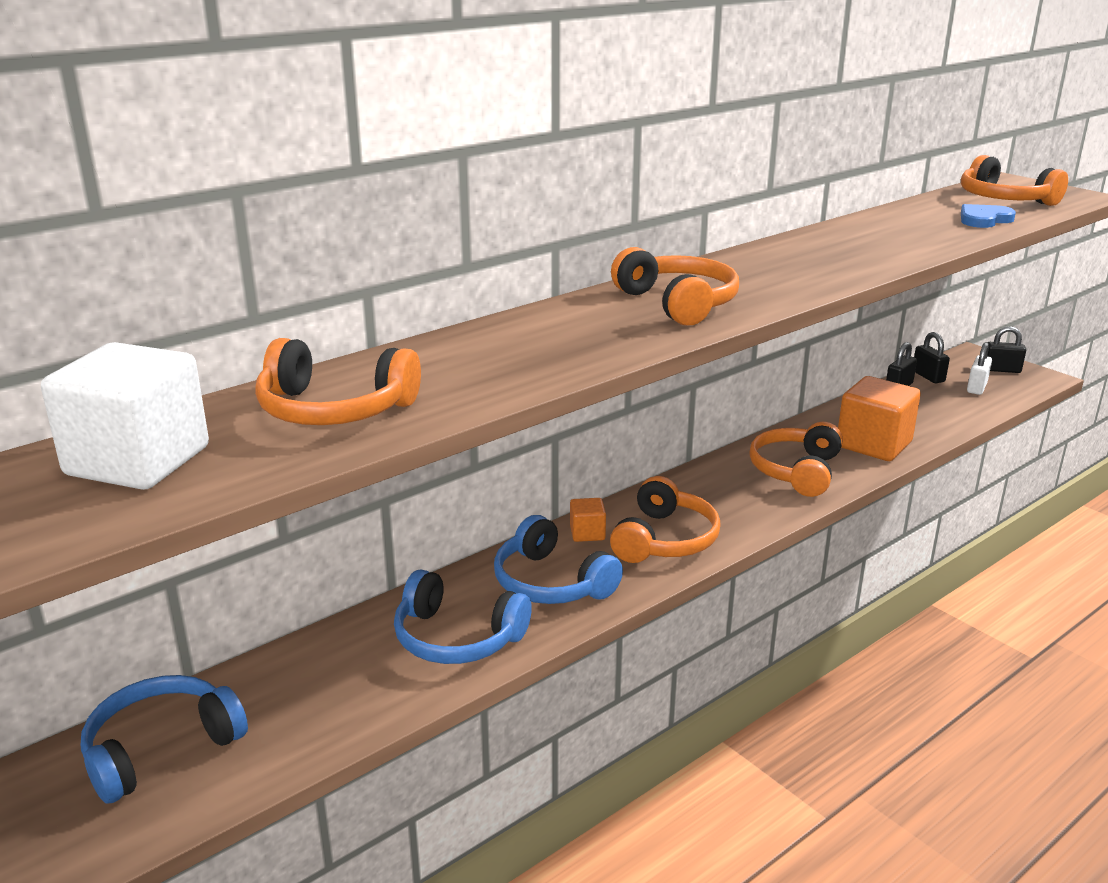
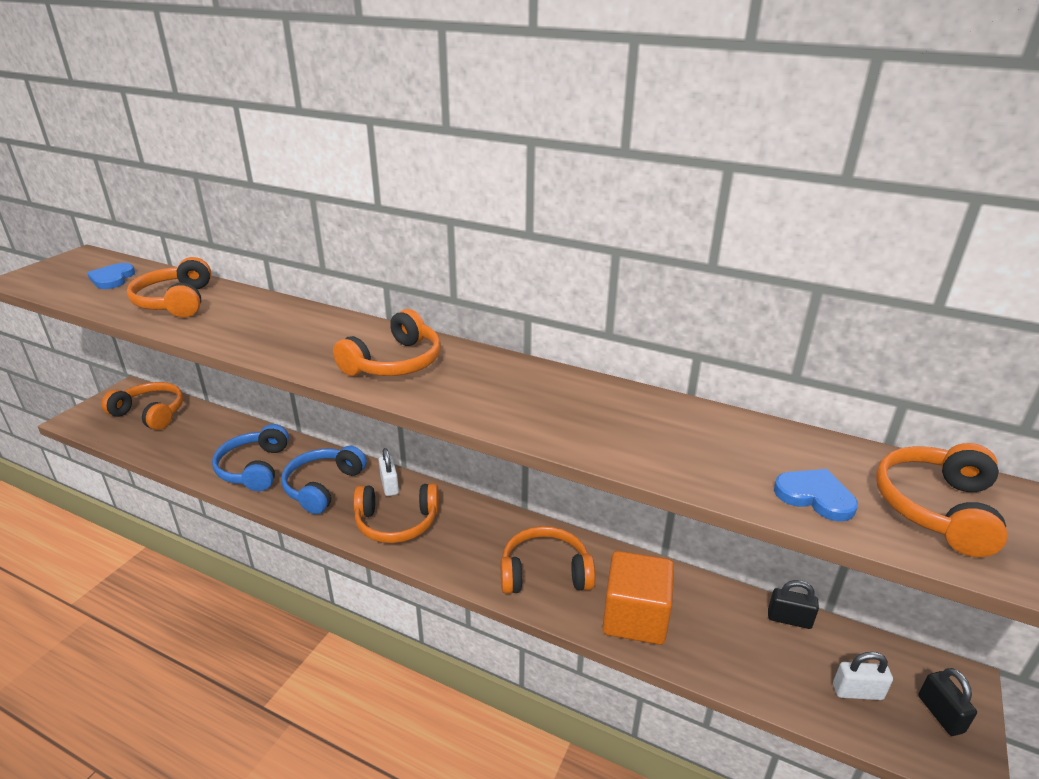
camera: 65 degrees right, 5 degrees up
(138, 461) = (112, 279): white cube -> blue heart
(161, 749) = (150, 413): blue headphones -> orange headphones
(587, 533) = (389, 485): orange cube -> white padlock
(928, 376) = (843, 641): black padlock -> none

